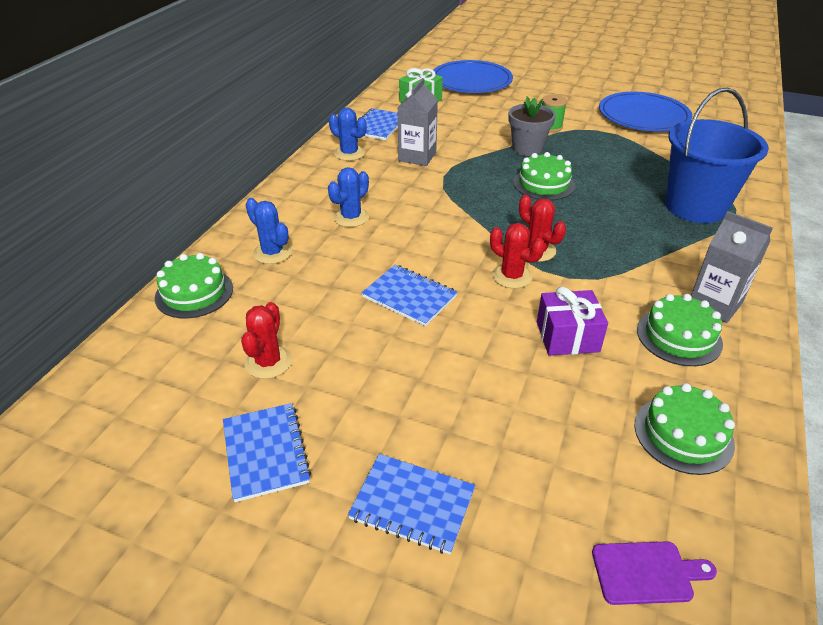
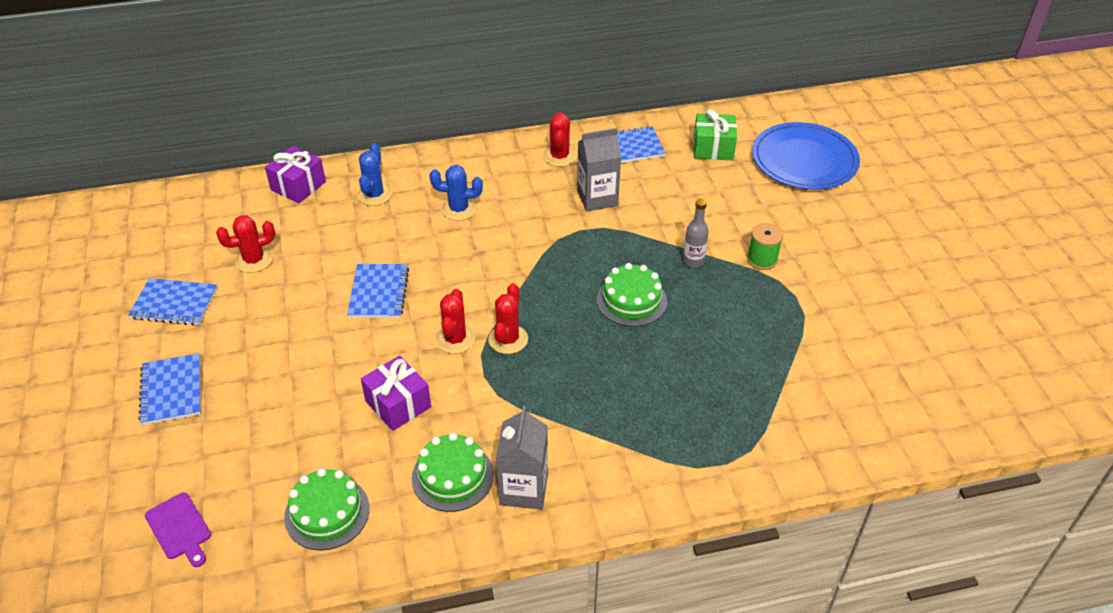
camera: 55 degrees right, 5 degrees up
(194, 293) = (298, 186): green cake -> purple gift
(265, 452) = (174, 304): blue notebook -> blue notebook turned 60 degrees clockwise
(349, 153) = (559, 156): blue cactus -> red cactus
(527, 148) = (693, 262): grey flower pot -> grey bottle
(643, 116) = (879, 323): blue plate -> none
(695, 207) = (697, 428): blue bucket -> none

